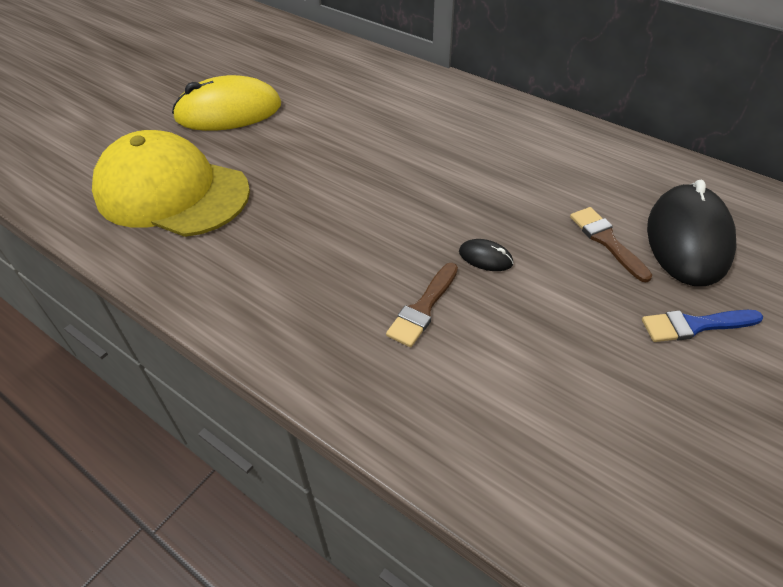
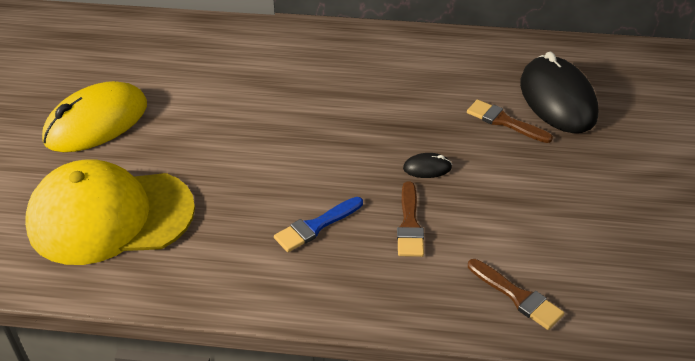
camera: 30 degrees left, 5 degrees down
(481, 441) = (517, 296): none -> brown brush
(695, 325) = (599, 160): blue brush -> blue brush (316, 226)

